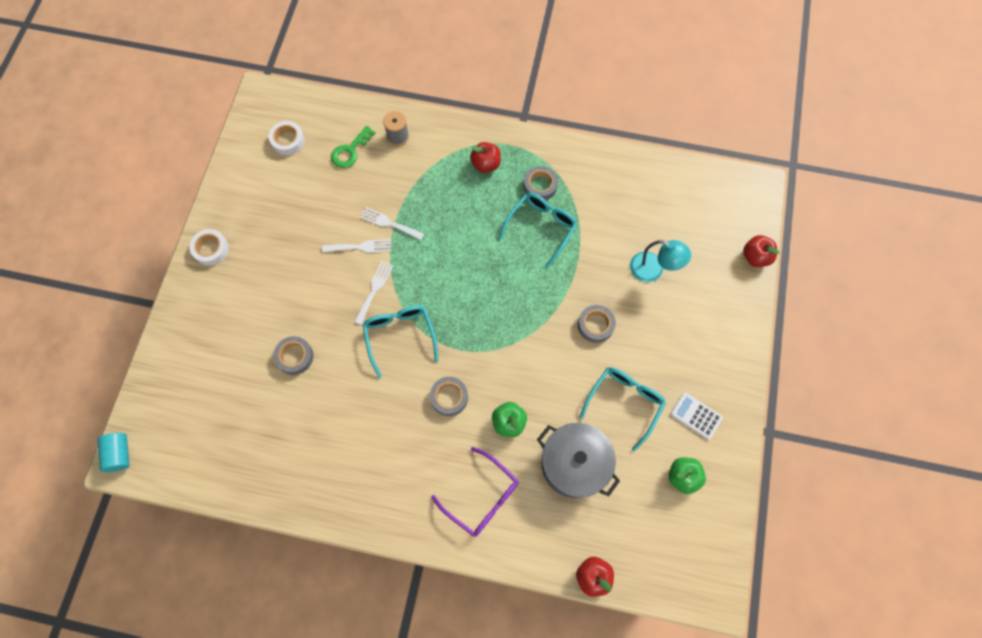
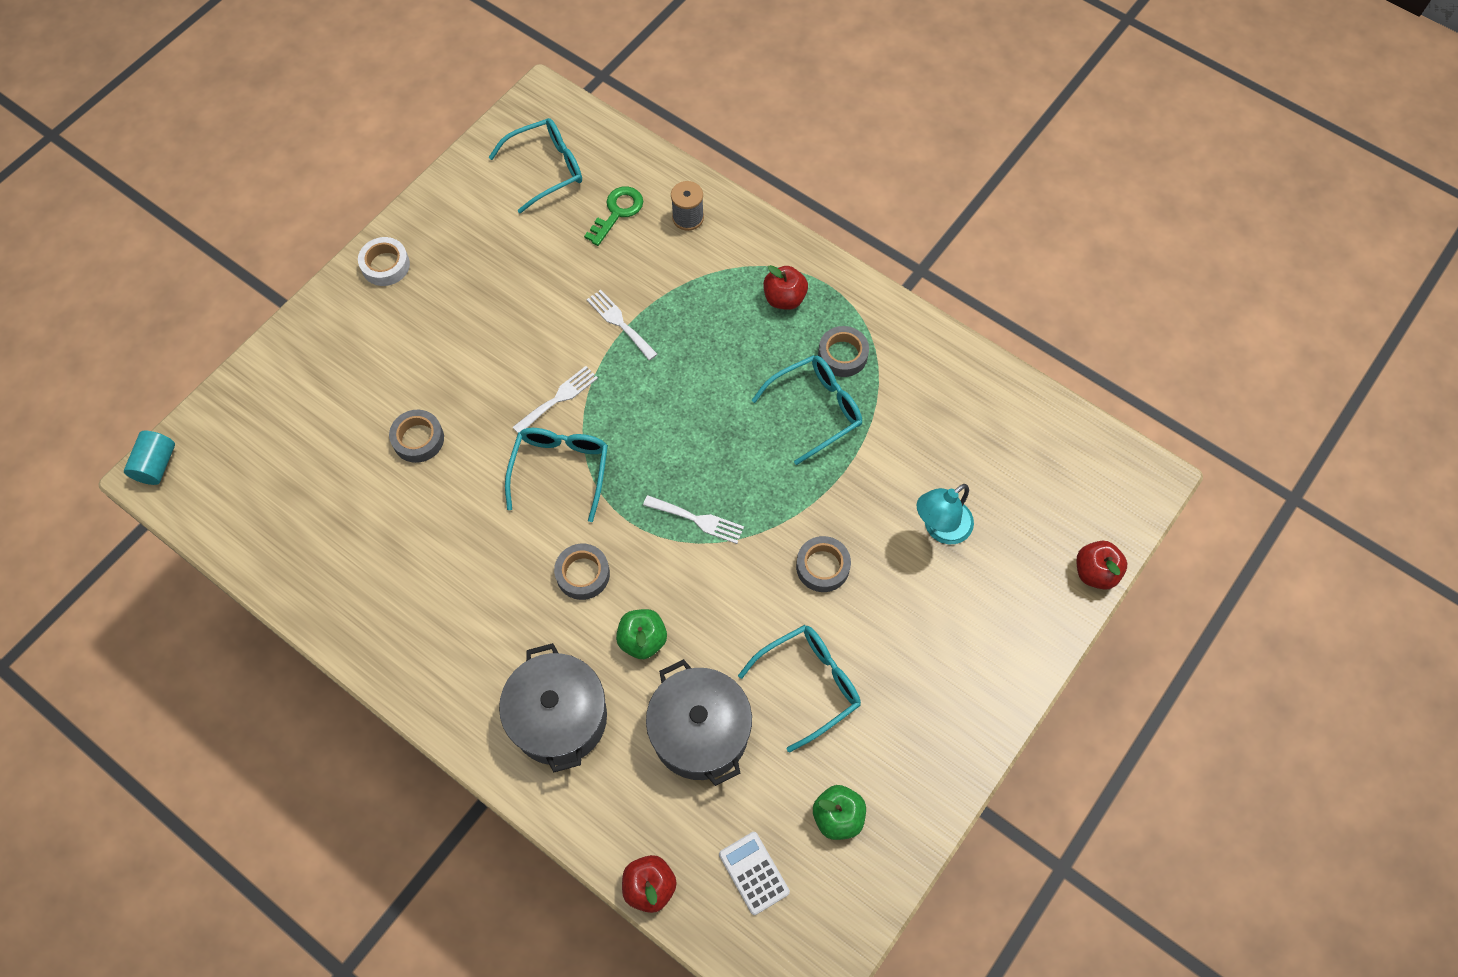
camera: 25 degrees right, 5 degrees down
(288, 140) = (546, 169): white tape -> turquoise glasses
(350, 151) = (617, 212): green key -> green key turned 150 degrees clockwise
(360, 247) = (568, 338): white fork -> white fork (697, 520)
(482, 497) = (559, 718): purple glasses -> grey pot
(653, 270) = (940, 528): turquoise lamp -> turquoise lamp turned 90 degrees clockwise
(696, 416) = (898, 745): white calculator -> white calculator (753, 873)

